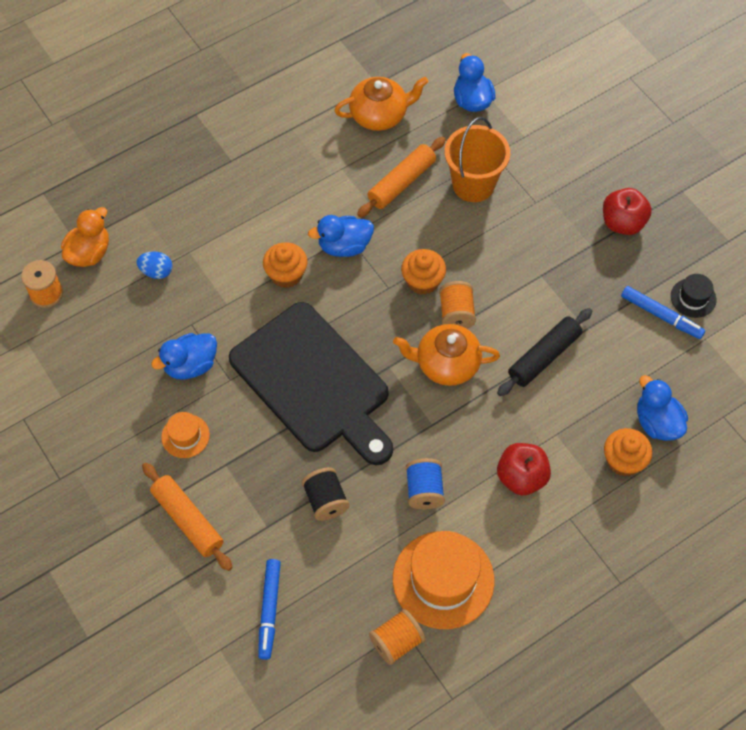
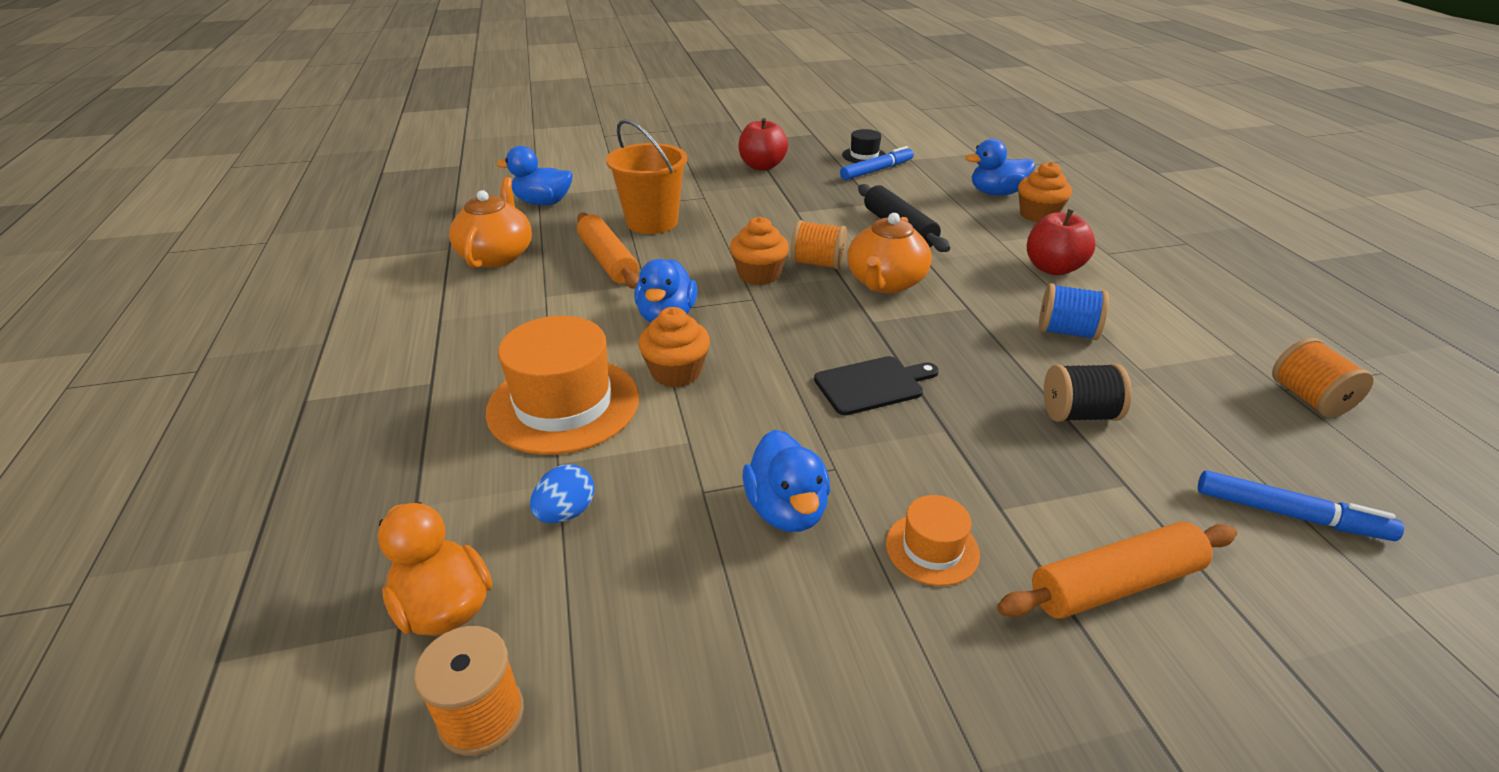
camera: 70 degrees left, 25 degrees down
(313, 382) = (872, 385): black cutting board -> black cutting board, size x0.42
(443, 579) = (1200, 344): orange hat -> orange hat (563, 404)

